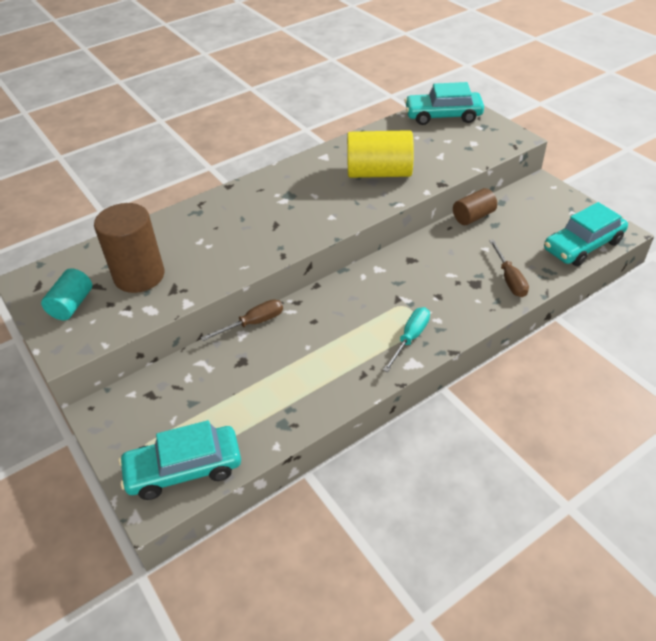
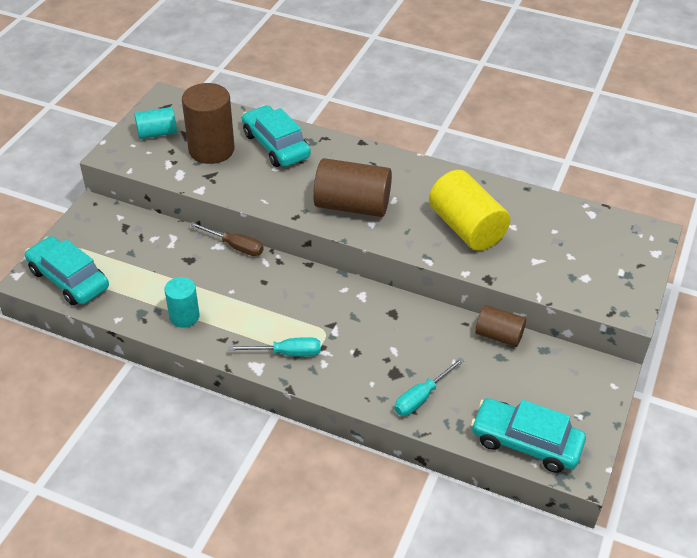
camera: 55 degrees right, 0 degrees up
(300, 219) = (352, 205): none -> brown cylinder
(313, 392) = (184, 316): none -> turquoise cylinder
(443, 116) = (614, 236): turquoise car -> turquoise car (276, 145)
(509, 279) = (421, 397): brown screwdriver -> turquoise screwdriver

